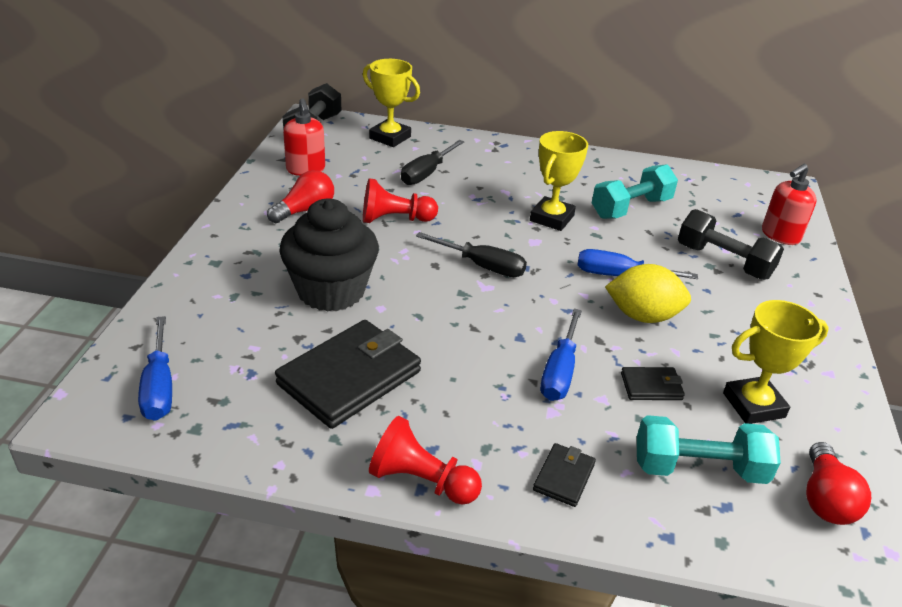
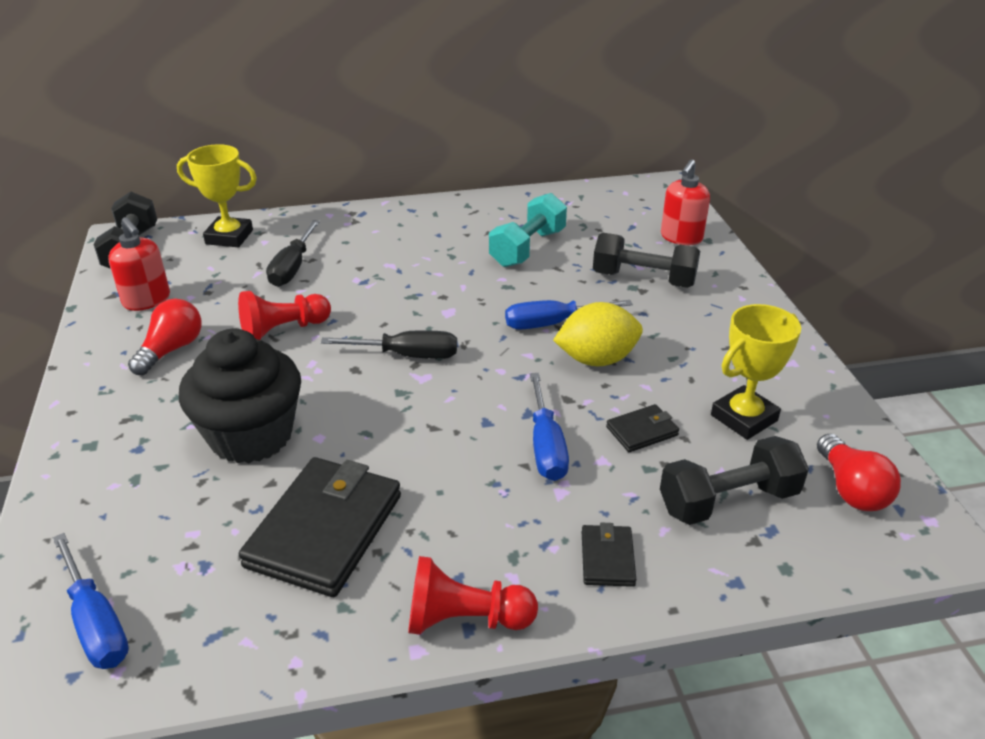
camera: 20 degrees left, 0 degrees up
(551, 218) = (453, 281): yellow trophy -> none
(699, 468) = (728, 501): turquoise dumbbell -> black dumbbell

